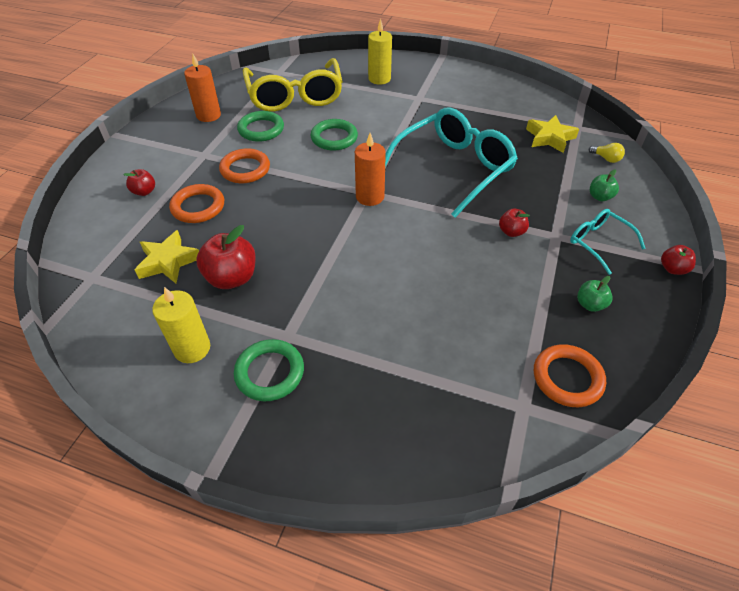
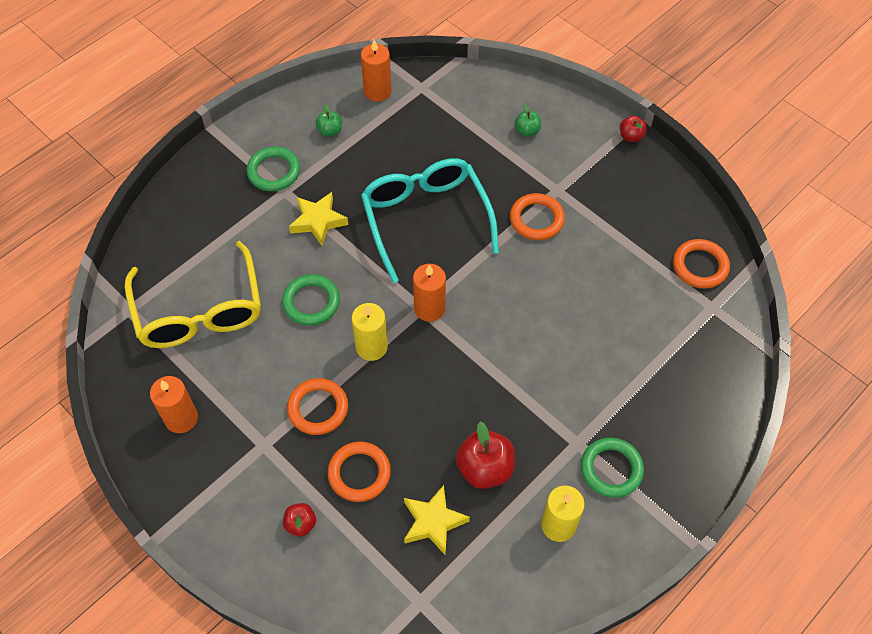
camera: 65 degrees left, 10 degrees up
(261, 129) = (249, 369): green ring -> green ring (274, 171)
(295, 96) = (199, 311): yellow glasses -> yellow glasses turned 60 degrees clockwise
(379, 79) = (220, 211): yellow candle -> yellow candle (371, 347)
(511, 232) = (536, 219): red apple -> orange ring
(548, 108) = (377, 91): none -> orange candle
(549, 138) = (425, 118): yellow star -> yellow star (318, 221)
(590, 304) = (640, 211): green apple -> green apple (330, 131)
(598, 243) = (580, 166): turquoise glasses -> none
(606, 159) = (480, 94): yellow light bulb -> none

